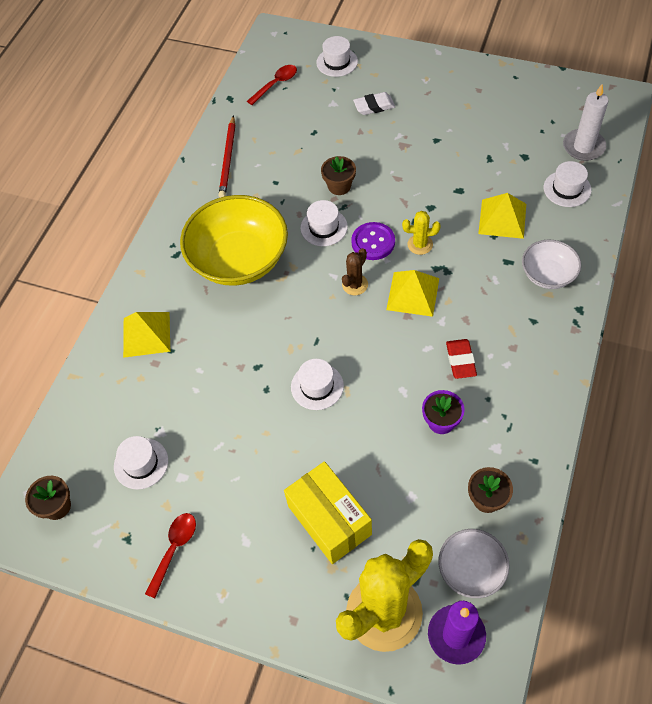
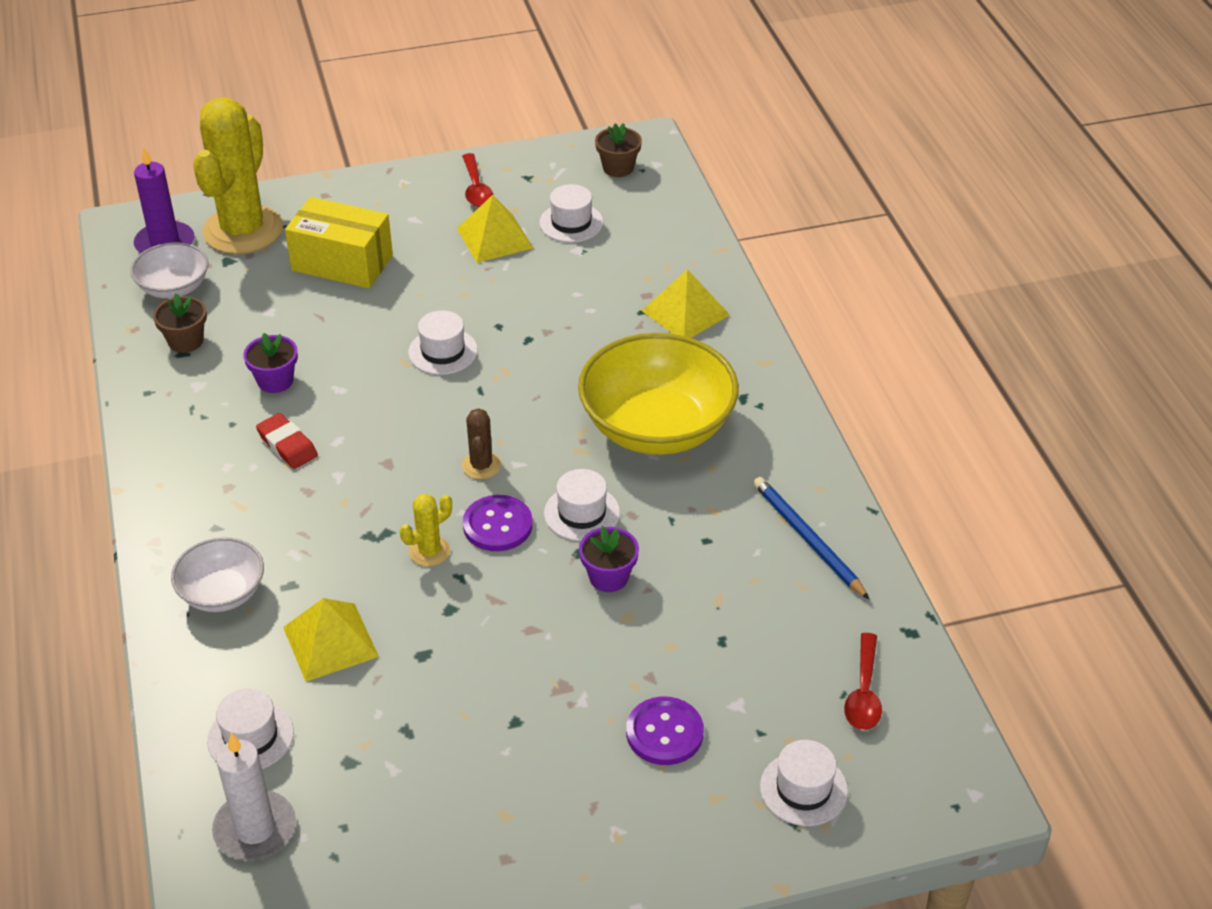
camera: 140 degrees right, 15 degrees down
(228, 159) = (808, 539): red pencil -> blue pencil
(339, 186) = (608, 577): brown flower pot -> purple flower pot
(374, 106) = (664, 733): white eraser -> purple button
(412, 294) = (397, 488): yellow pyramid -> yellow pyramid (494, 238)

